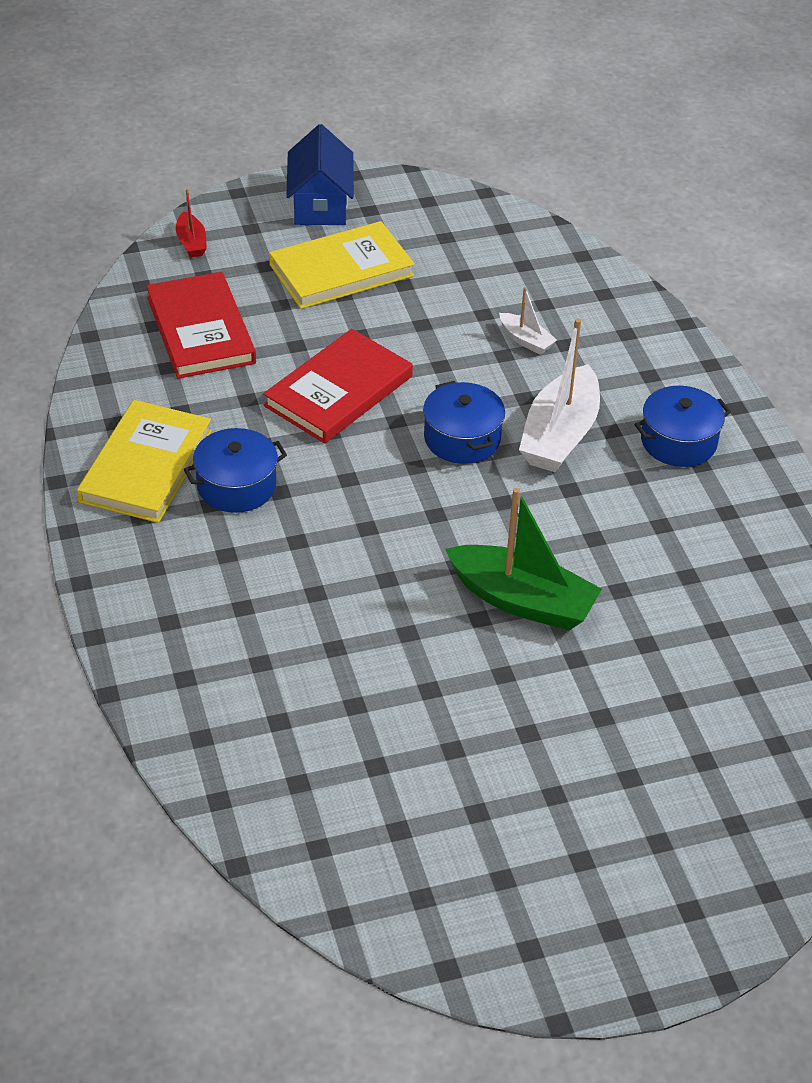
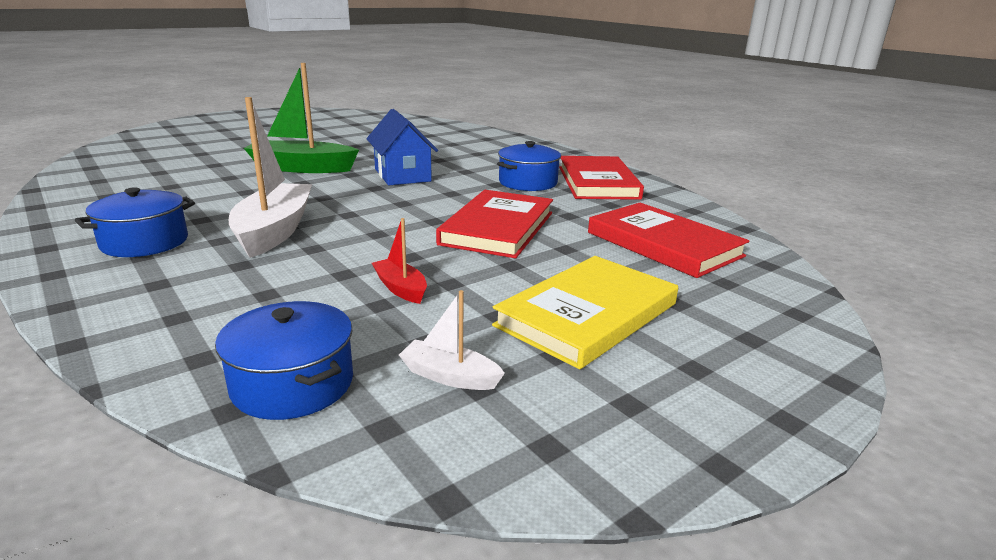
camera: 160 degrees right, 20 degrees down
(146, 466) = (597, 182): yellow book -> red book
(191, 242) = (788, 308): red boat -> red boat (401, 288)
(320, 204) = (709, 393): blue house -> blue house (402, 175)
(462, 438) = (369, 219): blue pot -> blue pot (293, 384)
(526, 340) = (318, 289): white boat -> white boat (449, 376)

